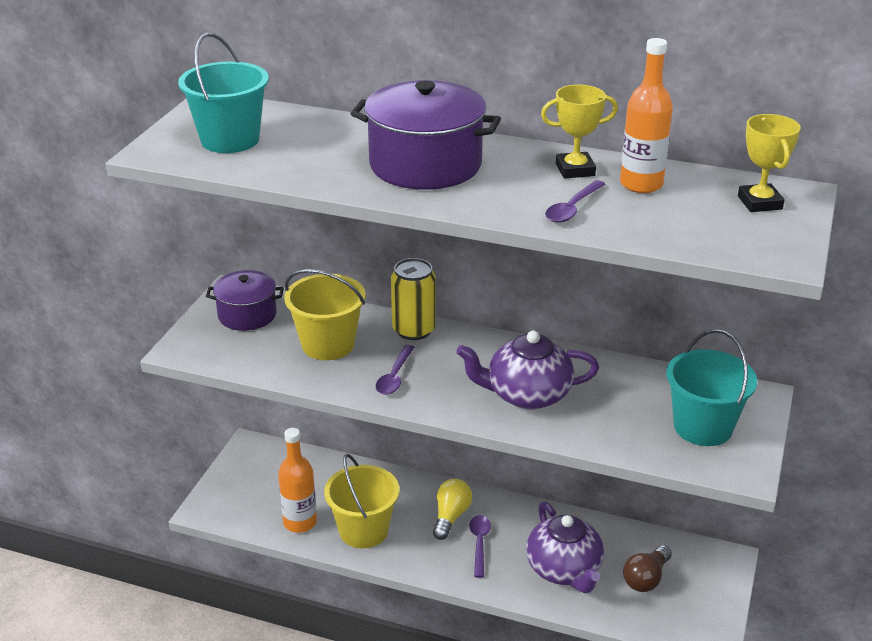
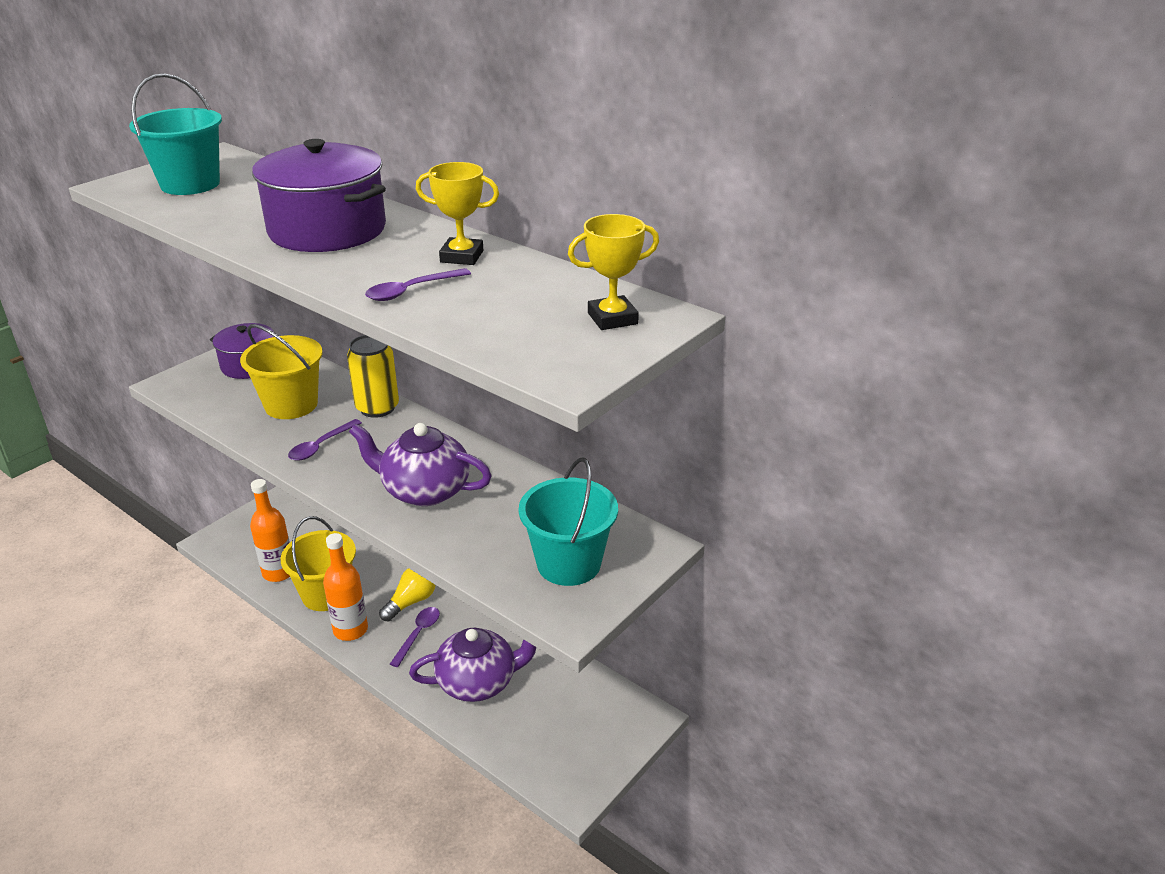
camera: 20 degrees right, 0 degrees up
(564, 569) = (478, 682): purple teapot -> purple teapot turned 105 degrees counterclockwise
(641, 184) = (510, 280): orange bottle -> orange bottle (350, 630)
(646, 578) = (551, 713): brown light bulb -> none
(759, 203) = (612, 318): yellow trophy -> yellow trophy turned 60 degrees clockwise

